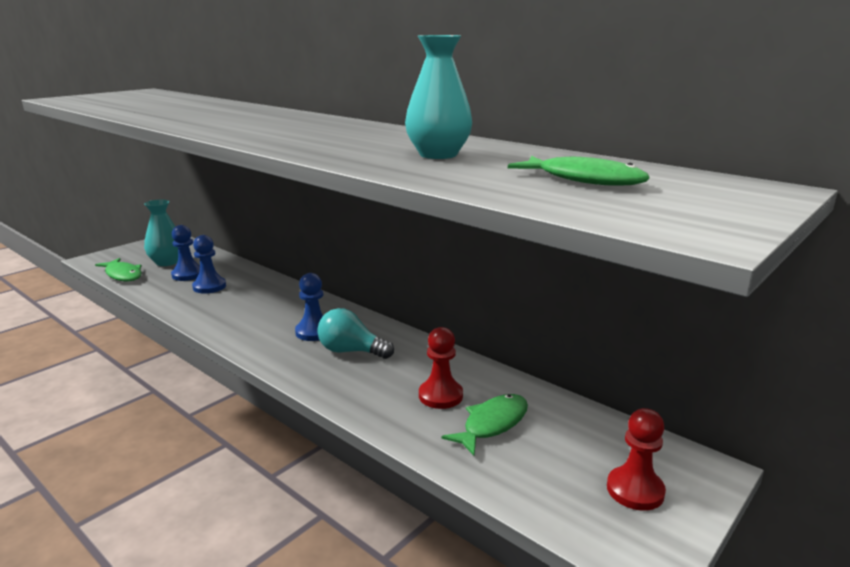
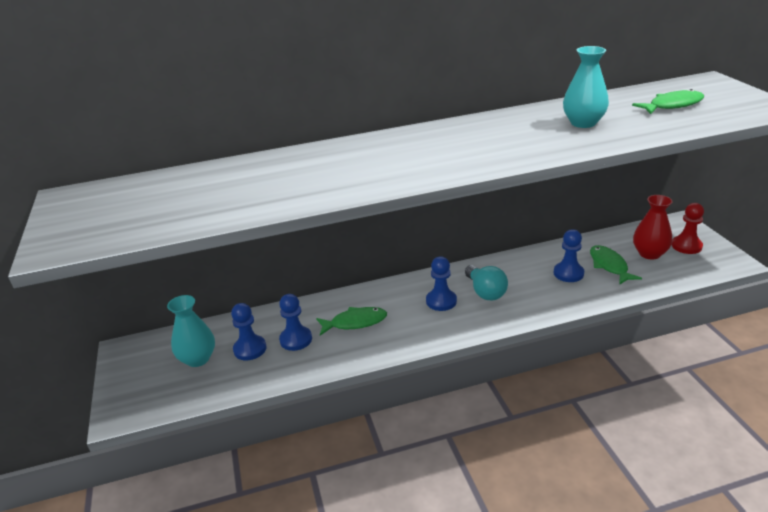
camera: 55 degrees left, 10 degrees up
(123, 275) = (200, 393): green fish -> green fish (355, 322)
(351, 351) = (485, 292): turquoise light bulb -> turquoise light bulb turned 75 degrees counterclockwise
(440, 396) = (568, 273): red pawn -> blue pawn
(565, 455) = (649, 253): none -> red vase

